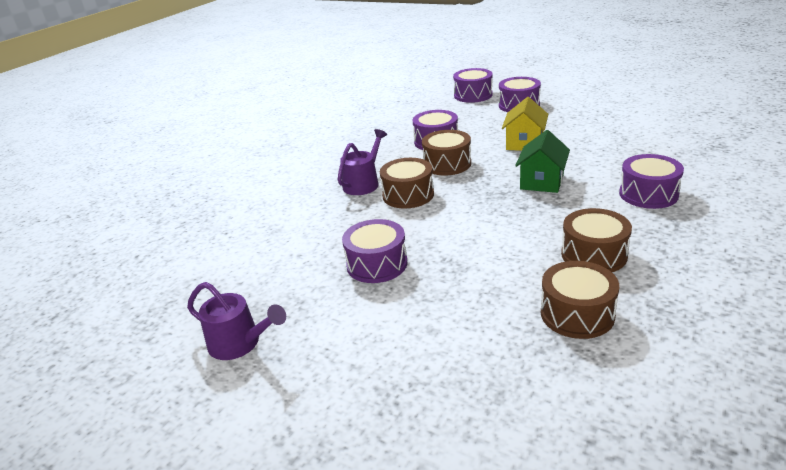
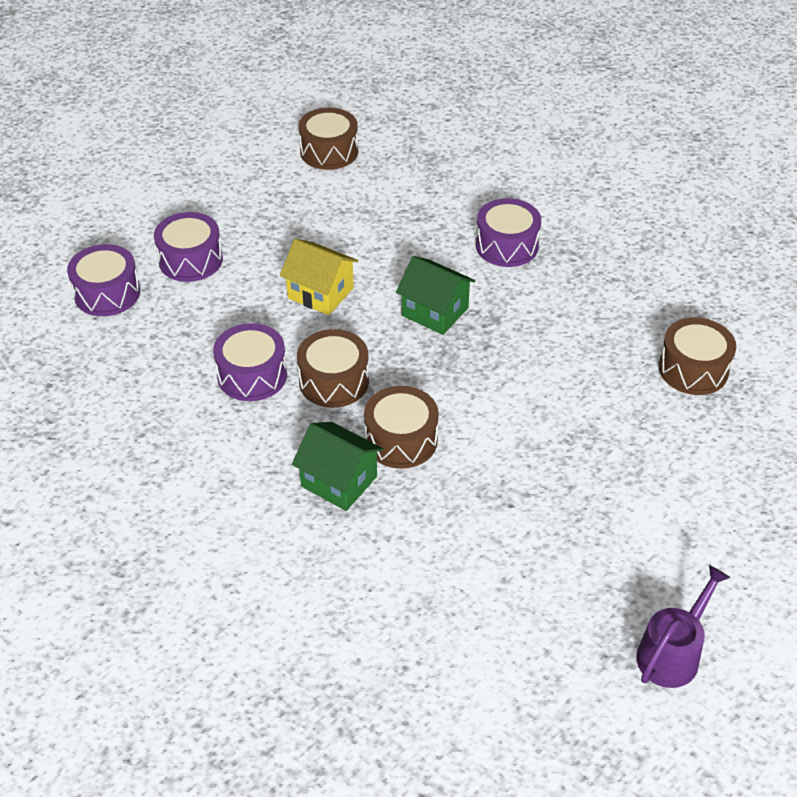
camera: 80 degrees left, 15 degrees up
(363, 183) = (339, 481): purple watering can -> green house
(377, 264) = (556, 502): purple drum -> none
(594, 255) = (603, 325): brown drum -> brown drum (329, 152)

